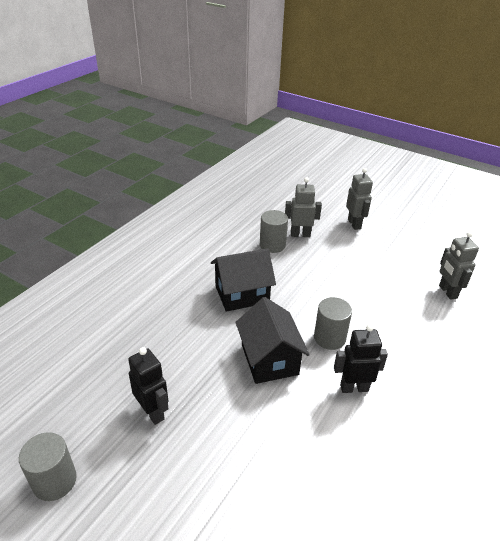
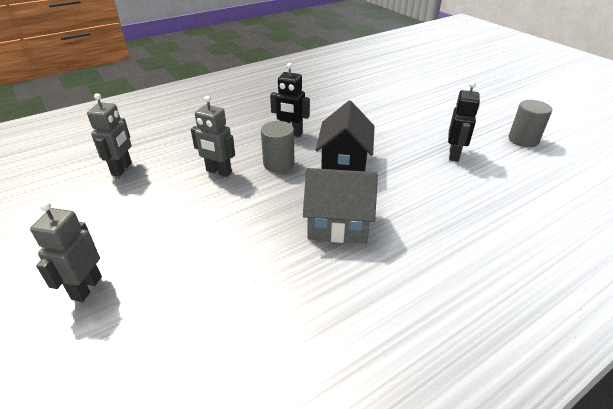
camera: 155 degrees left, 0 degrees up
(153, 412) = (454, 155): black robot -> black robot turned 150 degrees counterclockwise
(242, 294) = (338, 224): black house -> grey house
(272, 245) = (249, 286): grey cylinder -> none
(300, 234) = (190, 294): grey robot -> grey robot (218, 172)

